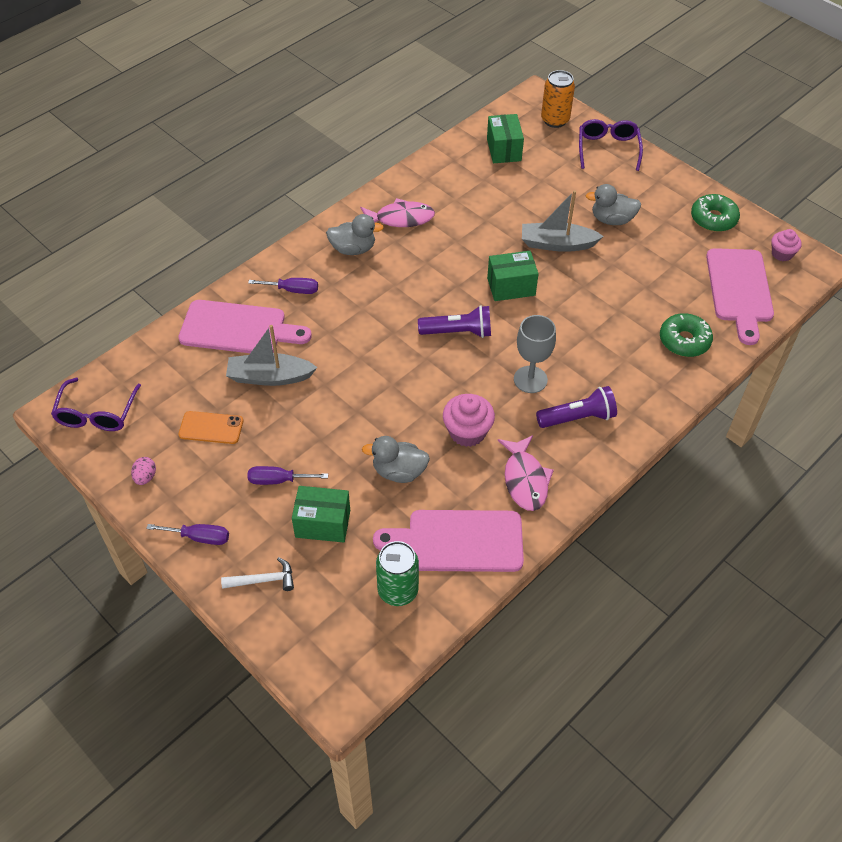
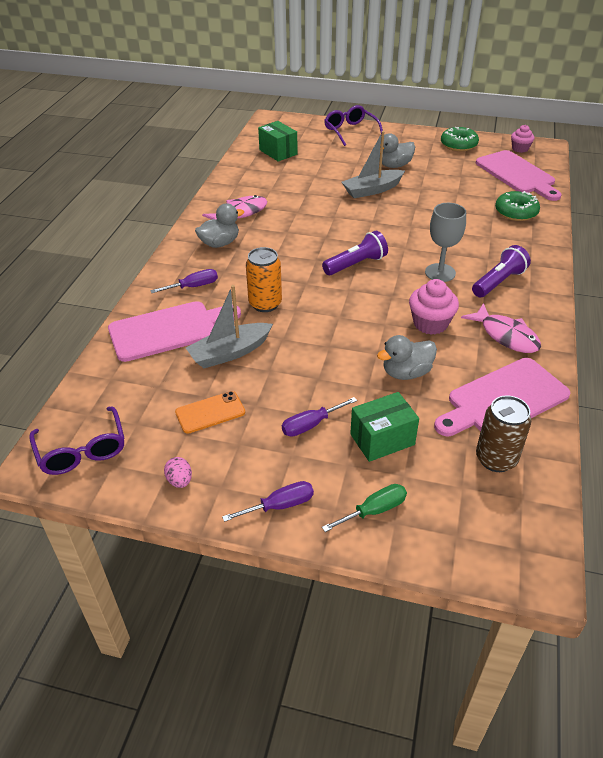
camera: 30 degrees left, 10 degrees down
(263, 580) = (374, 510): white hammer -> green screwdriver
(398, 591) = (496, 459): green can -> brown can
(511, 287) = (366, 224): green box -> none
(555, 120) = (297, 127): orange can -> orange can (265, 304)

